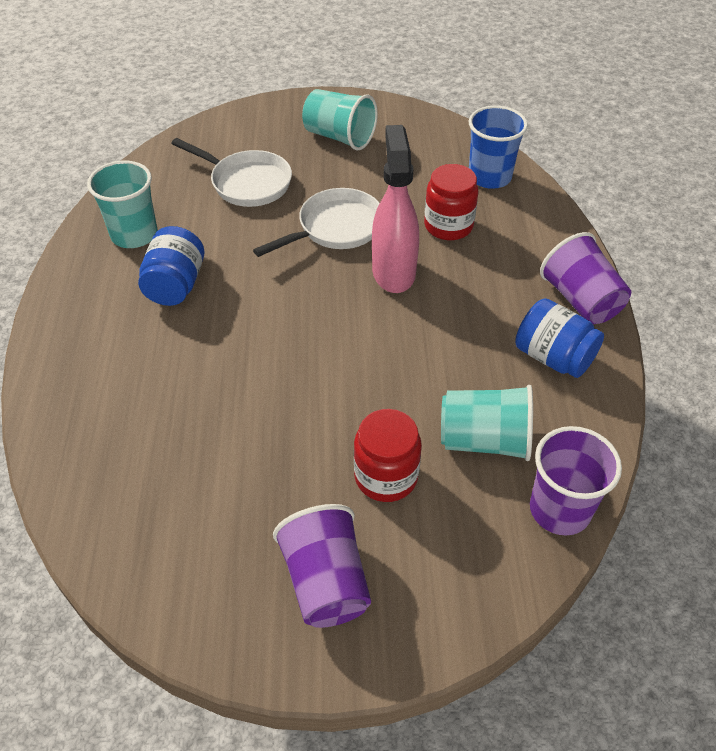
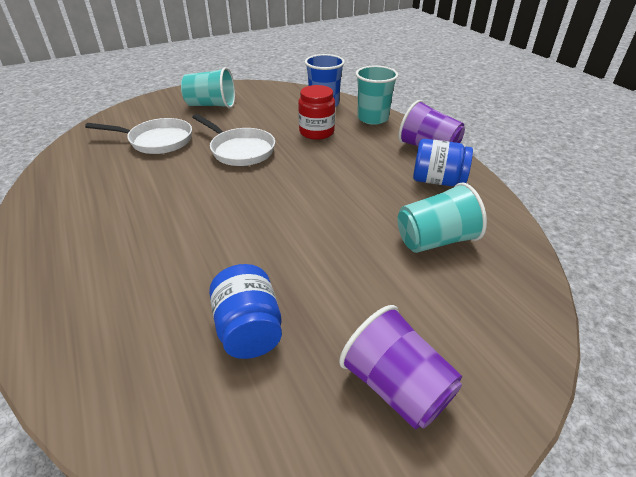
camera: 25 degrees left, 10 degrees down
(134, 235) = (77, 191): turquoise cup -> turquoise cup (372, 118)
(175, 285) = (130, 213): blue jar -> blue jar (248, 329)
(335, 228) = (240, 150): white pan -> white pan turned 105 degrees clockwise
(386, 476) = (385, 287): red jar -> none
(393, 272) = (298, 163): pink spray bottle -> none
(560, 509) = (519, 265): purple cup -> none

